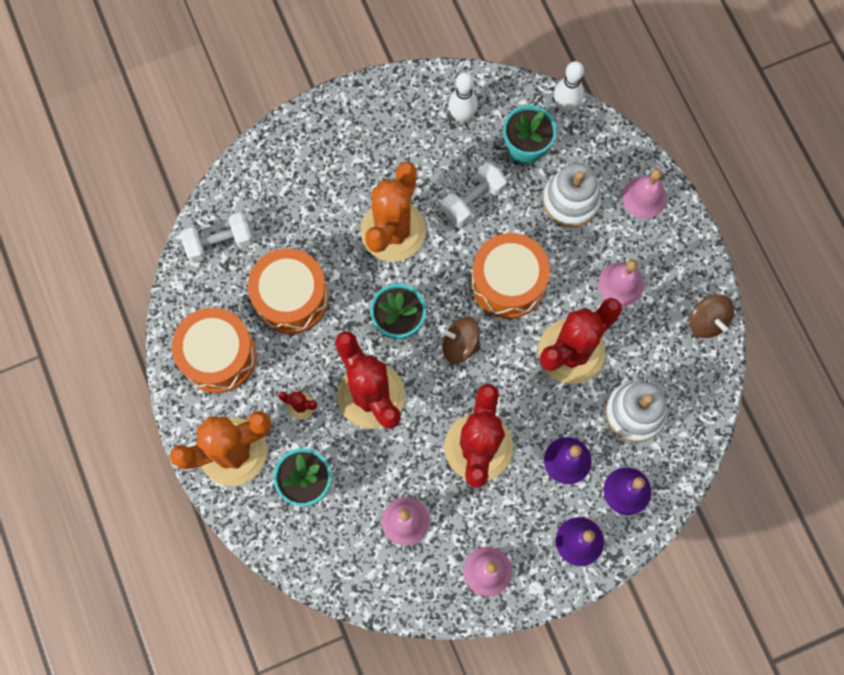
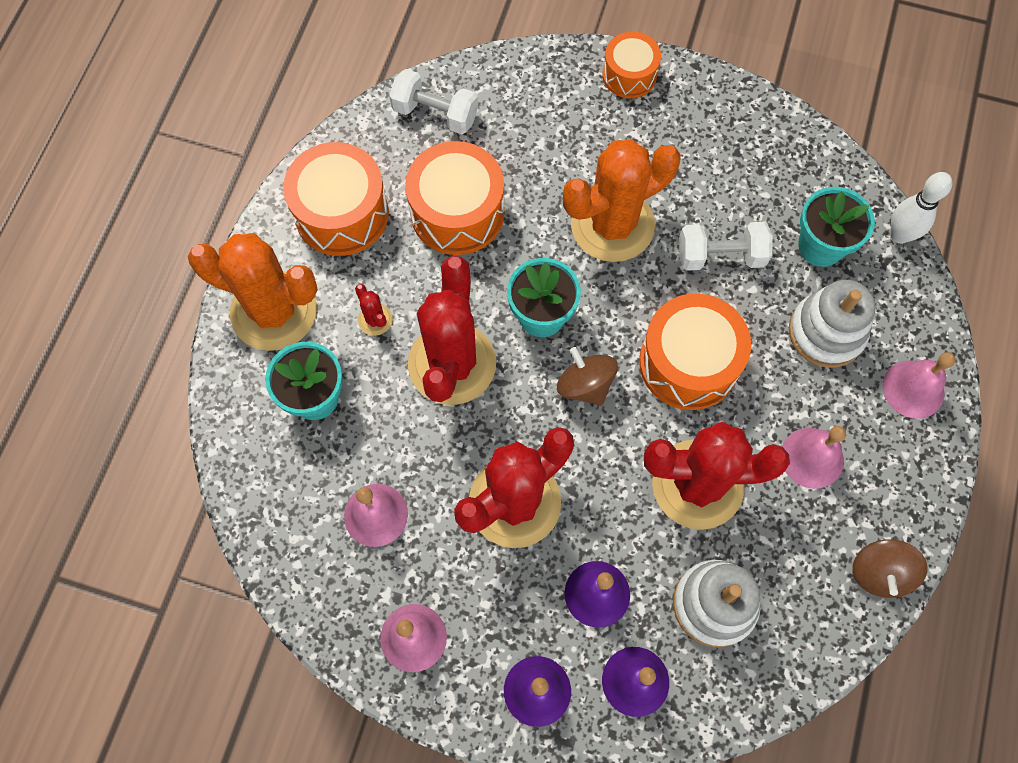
camera: 40 degrees right, 5 degrees down
(320, 122) = (629, 75): none -> orange drum
(462, 116) = (778, 168): white bowling pin -> none

